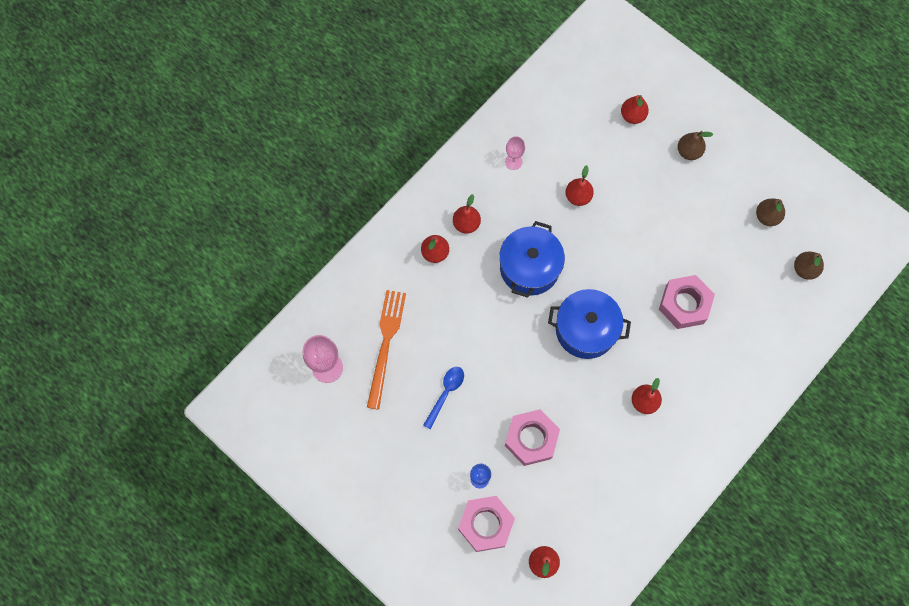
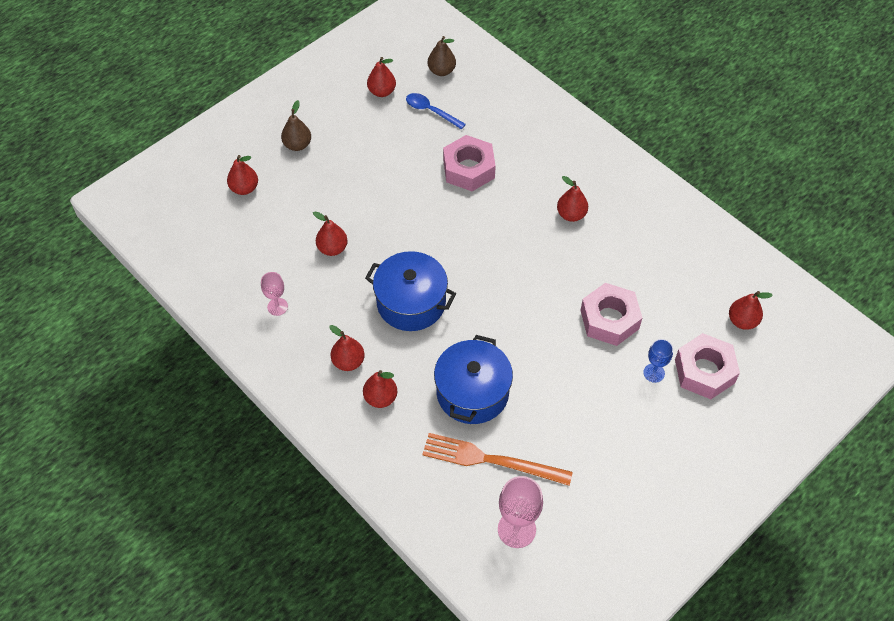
camera: 85 degrees left, 15 degrees down
(445, 393) = (555, 399): blue spoon -> blue spoon (431, 111)
(585, 329) = (489, 257): blue pot -> blue pot (472, 392)
(767, 217) = (382, 91): brown pear -> red pear

